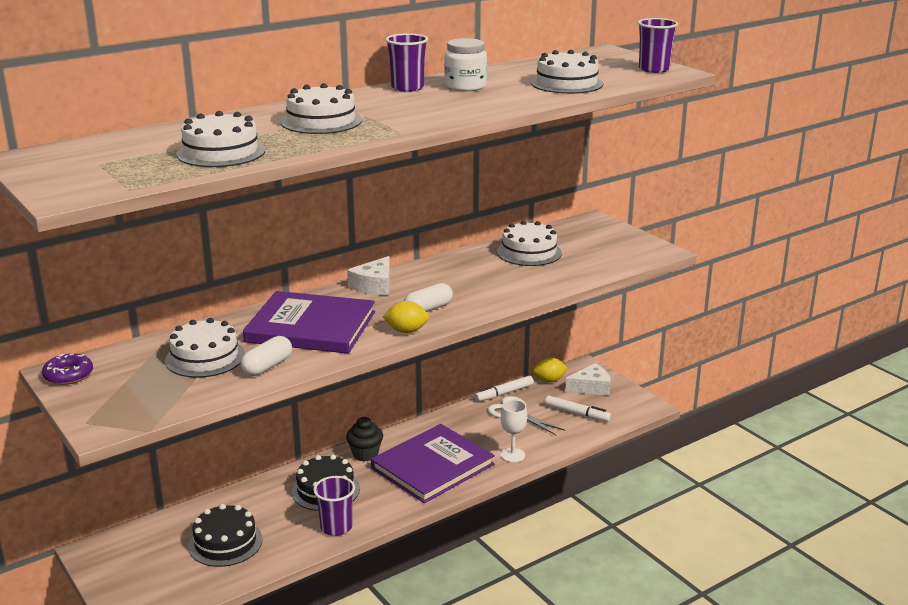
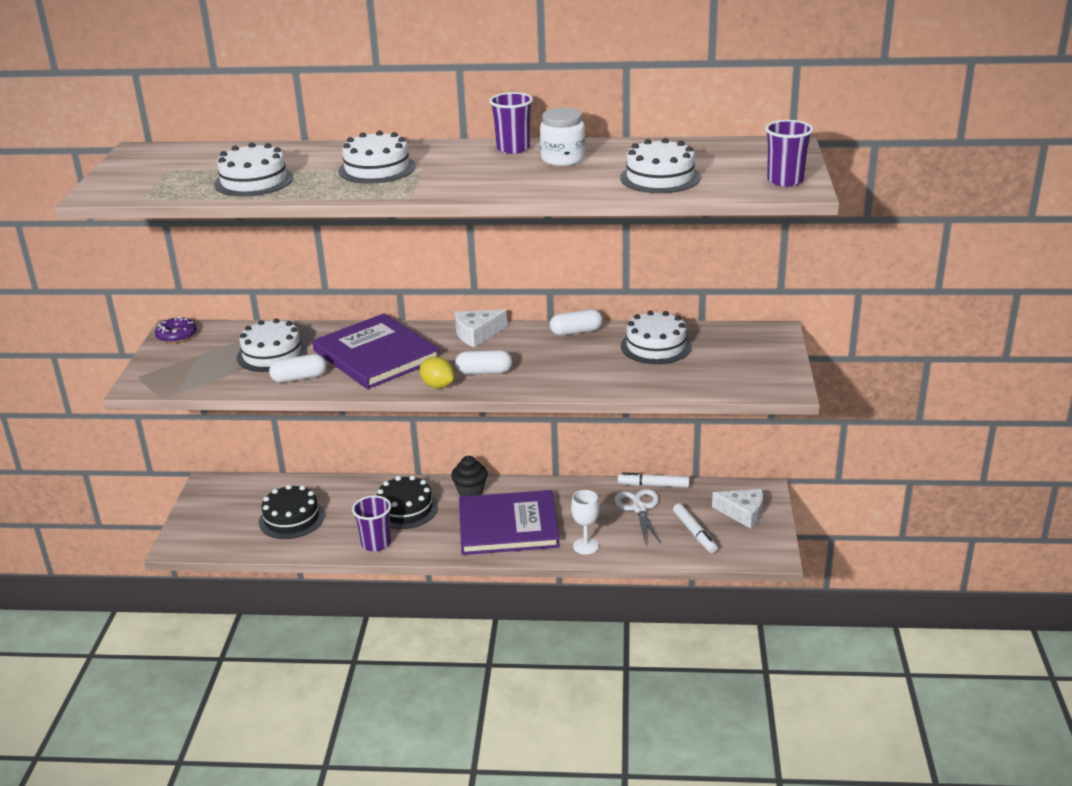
camera: 40 degrees right, 5 degrees up
(452, 260) = (576, 332): none -> white capsule
(549, 380) = (712, 490): yellow lemon -> none

